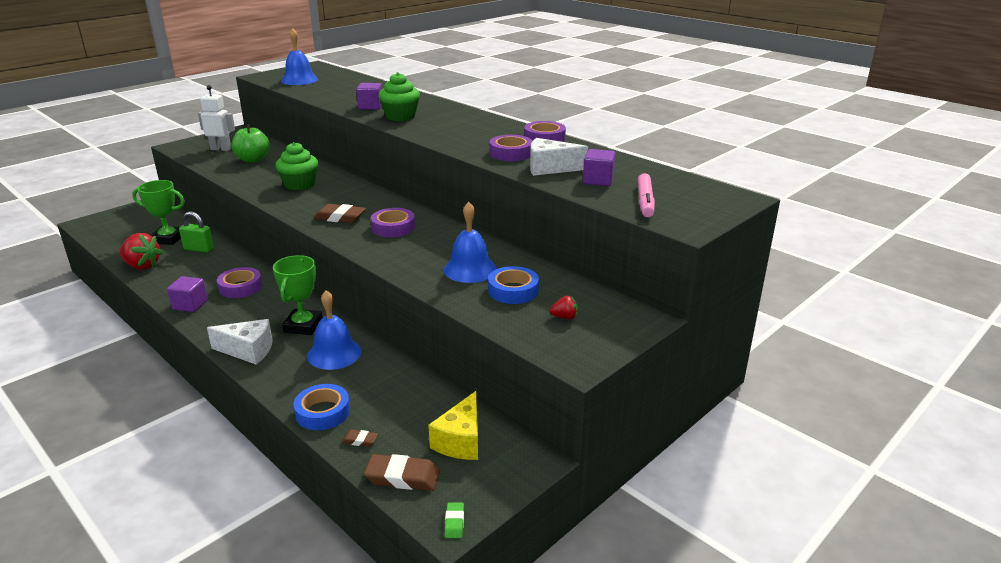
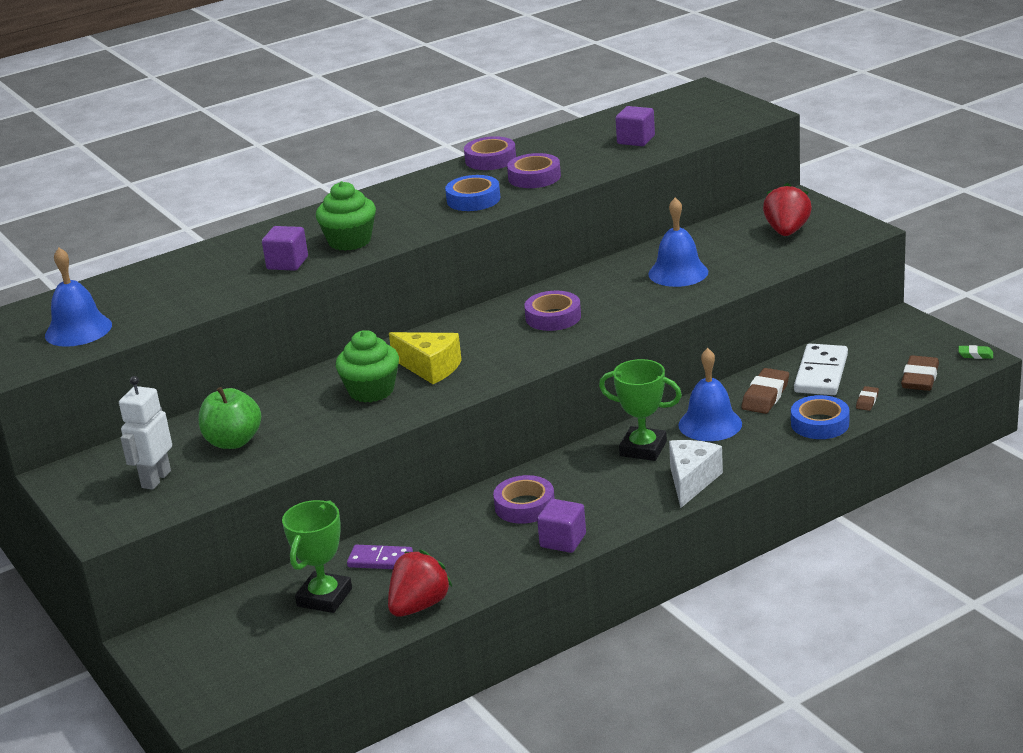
camera: 75 degrees left, 0 degrees up
(199, 249) = (380, 560): green padlock -> purple domino
(340, 217) = (507, 352): brown eraser -> brown eraser (765, 396)
(416, 409) = (821, 373): none -> white domino
(461, 441) = (871, 351): yellow cheese -> yellow cheese (430, 368)
(513, 290) = (730, 252): blue tape -> blue tape (473, 199)
(550, 168) = (591, 160): white cheese -> none
(564, 317) = (787, 231): red strawberry -> red strawberry, size x2.06
(645, 201) = (697, 124): pink marker -> none

